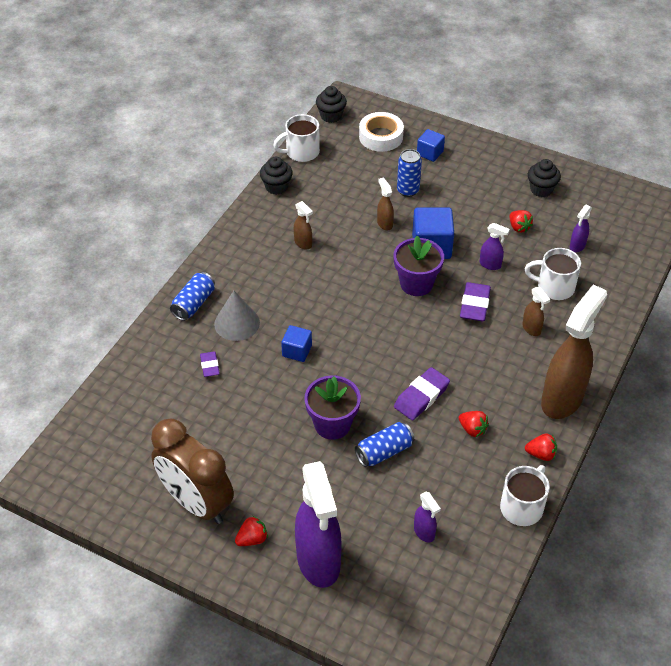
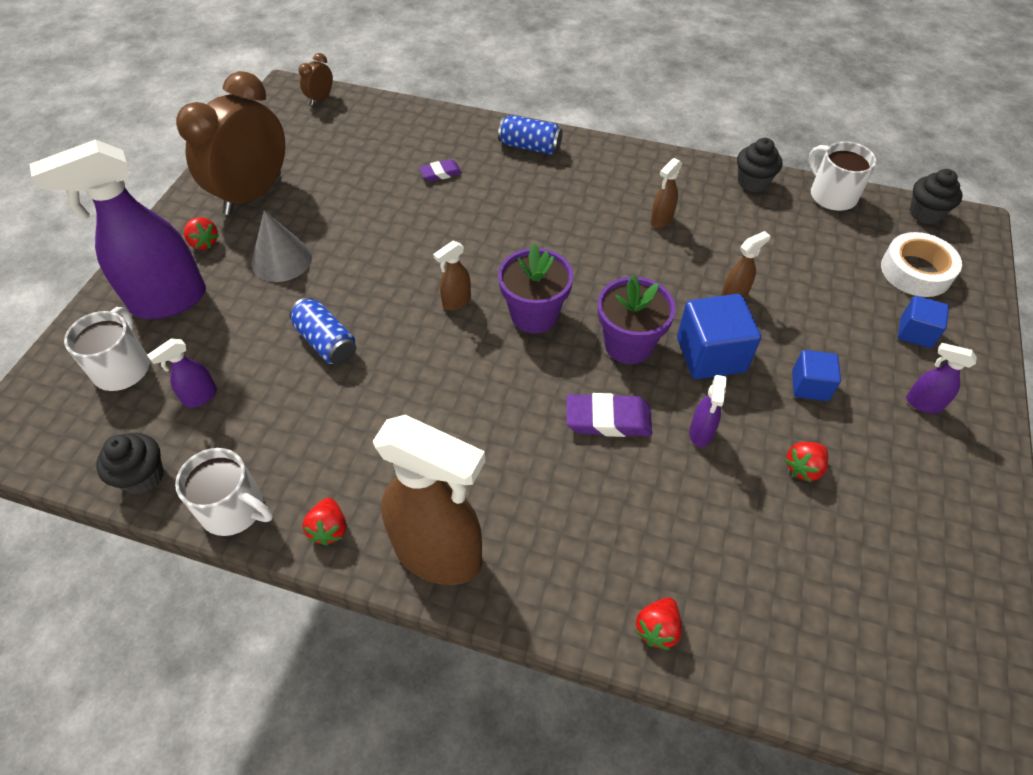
camera: 80 degrees right, 5 degrees up
(66, 449) = (320, 98): none -> brown clock
(237, 323) = (509, 184): grey cone -> grey cone (281, 260)
(297, 351) = (477, 240): blue cube -> blue cube (810, 386)
(332, 424) = (366, 287): purple flower pot -> purple flower pot (534, 315)
(408, 190) = (816, 315): blue can -> none
(421, 397) = (421, 371): purple eraser -> none
(472, 429) = (369, 436): red strawberry -> red strawberry (657, 628)
(531, 329) = (579, 501): brown spray bottle -> brown spray bottle (456, 302)
(541, 189) = (916, 497): black cupcake -> black cupcake (143, 476)
(554, 287) = (682, 530): white mug -> white mug (123, 367)
(577, 246) = (797, 564): purple spray bottle -> purple spray bottle (922, 403)

